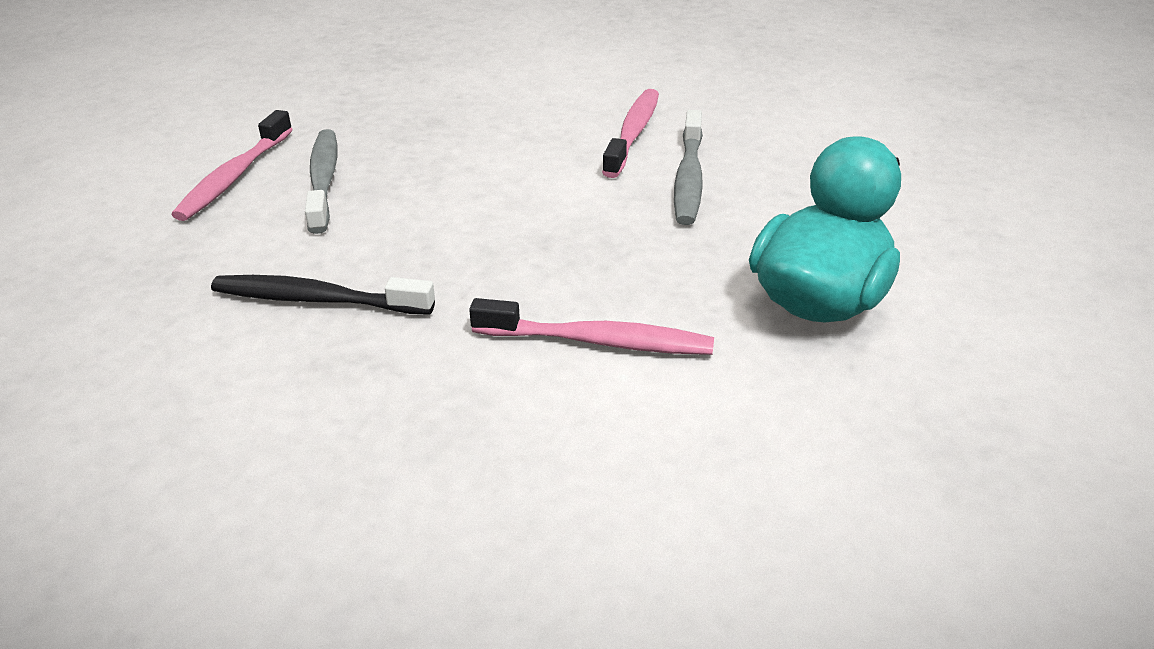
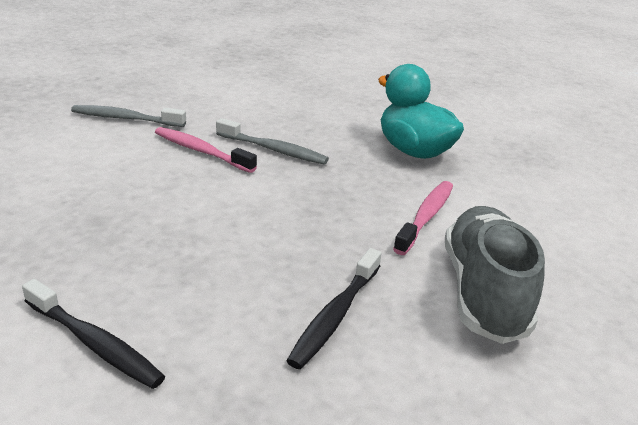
camera: 75 degrees left, 5 degrees down
(234, 177) = (95, 343): pink toothbrush -> black toothbrush
(323, 180) = (151, 290): grey toothbrush -> grey toothbrush (125, 119)
(417, 422) = (483, 292): none -> grey shoe

